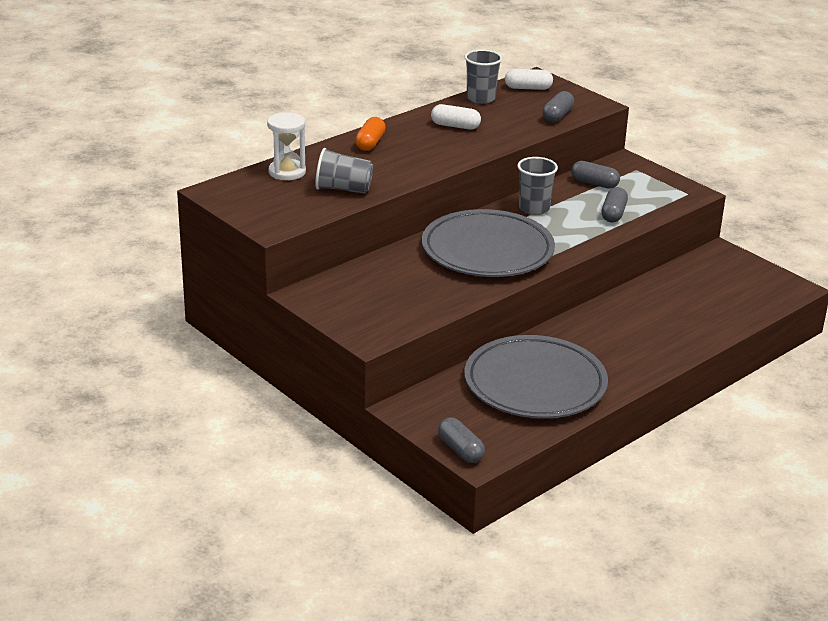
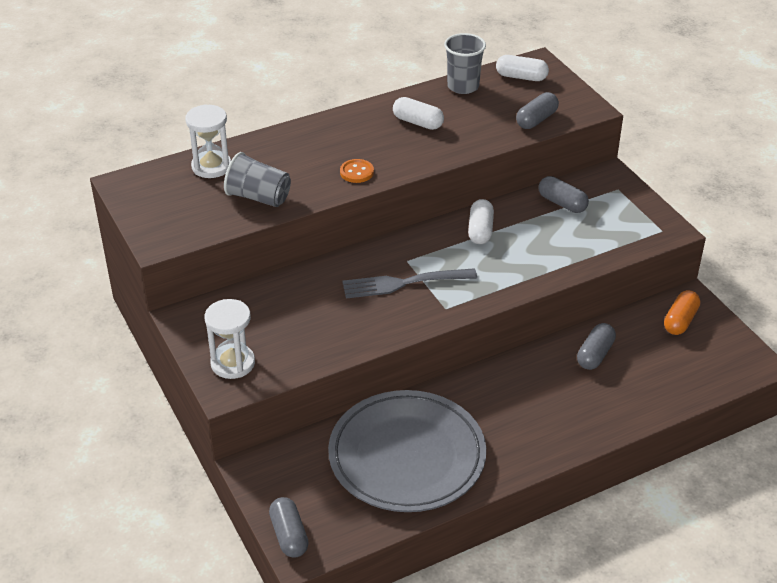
camera: 15 degrees right, 10 degrees up
(365, 321) = (233, 363): none -> white hourglass
(370, 143) = (316, 136): orange capsule -> orange capsule (680, 321)
(421, 164) = (356, 172): none -> orange button
(487, 250) = (404, 283): grey plate -> grey fork
(534, 208) = (480, 230): grey cup -> white capsule
(613, 214) = (565, 249): grey capsule -> grey capsule (595, 354)

